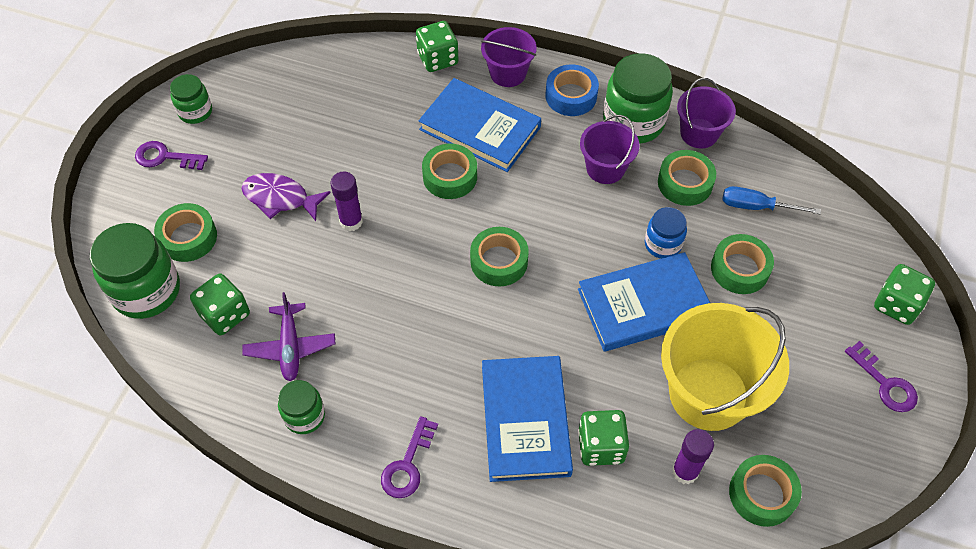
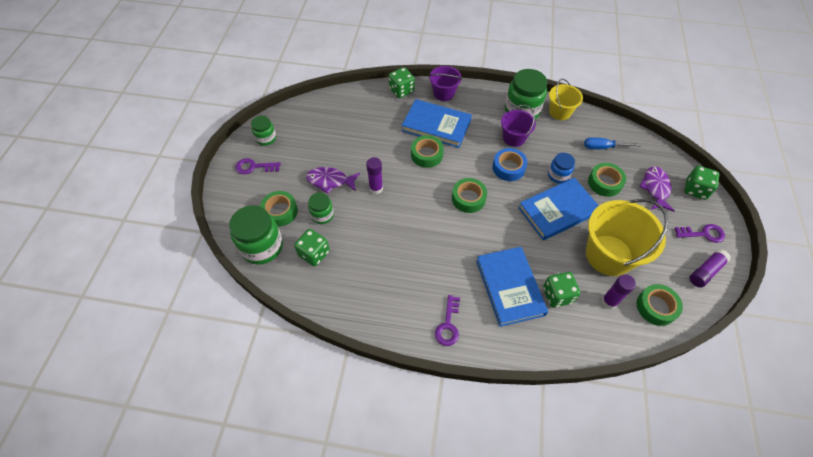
camera: 10 degrees left, 0 degrees up
(290, 347) = (359, 266): purple plane -> none
(304, 416) = (378, 306): green jar -> green jar (322, 215)
(571, 96) = (483, 101): blue tape -> blue tape (508, 168)
(685, 183) = (560, 140): green tape -> none
(699, 133) = (560, 112): purple bucket -> yellow bucket
(826, 292) = (655, 188): none -> purple fish
(867, 448) = (705, 271): none -> purple glue stick
(885, 383) = (703, 234): purple key -> purple key turned 45 degrees counterclockwise

